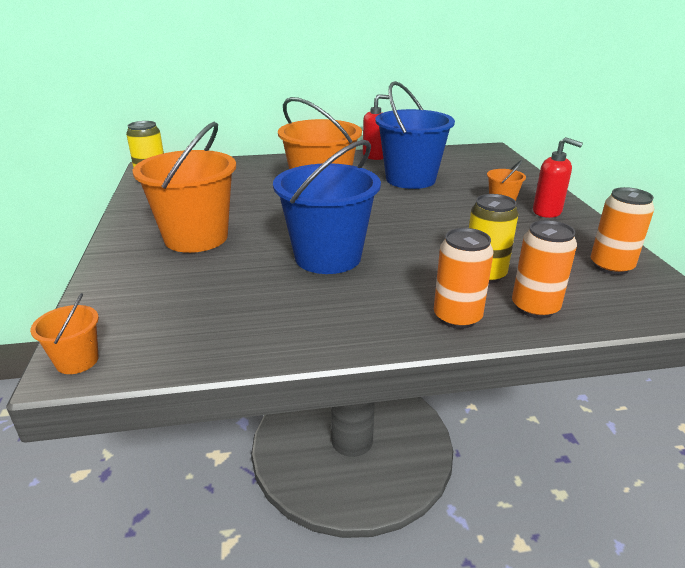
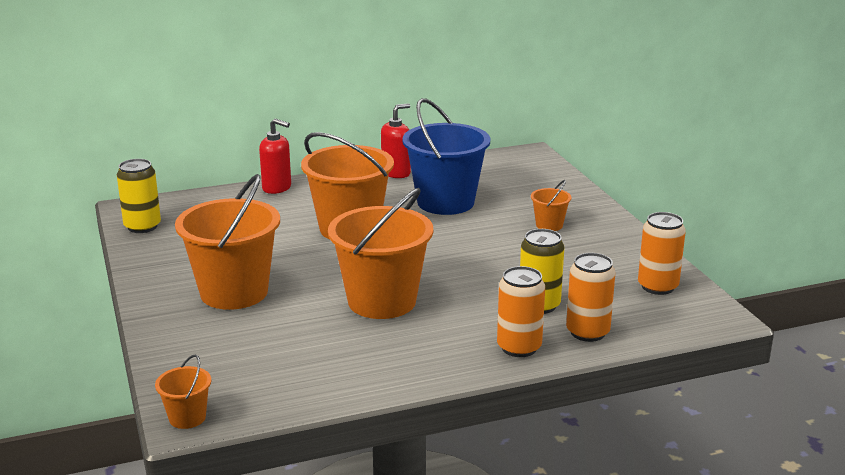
camera: 10 degrees left, 5 degrees down
(328, 257) = (382, 301): blue bucket -> orange bucket
(547, 212) = (597, 232): red soap dispenser -> red soap dispenser (277, 188)

